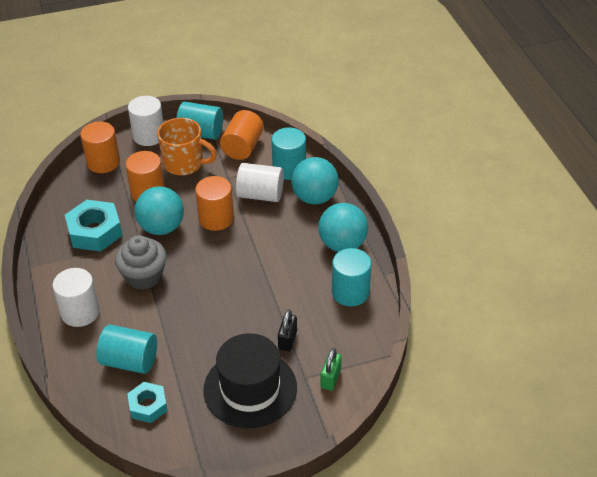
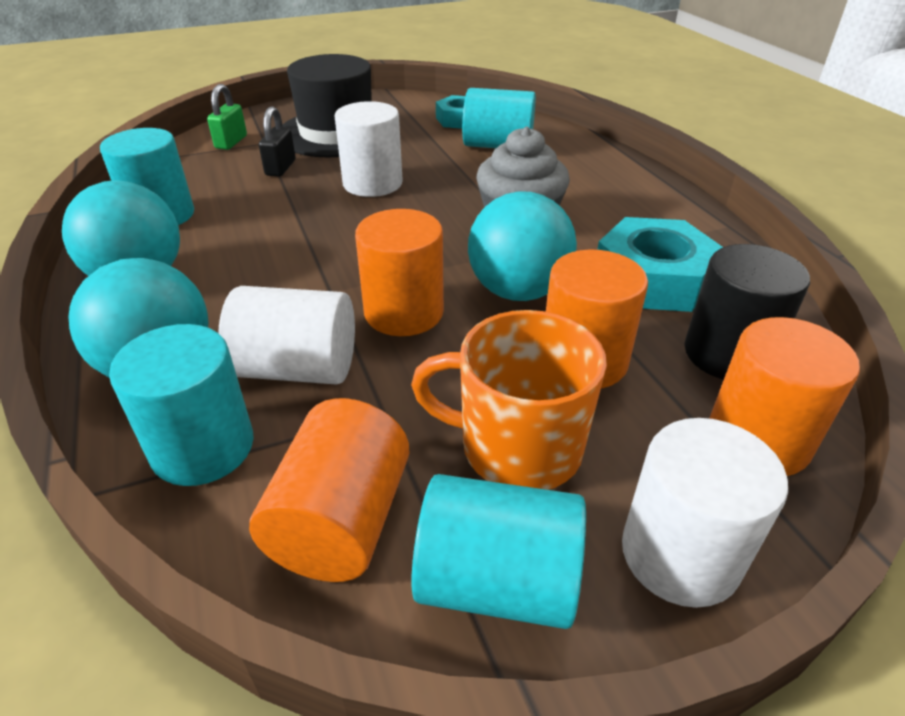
camera: 175 degrees right, 5 degrees down
(80, 312) = (596, 181): white cylinder -> white cylinder (372, 183)
(89, 192) = (727, 354): none -> black cylinder

